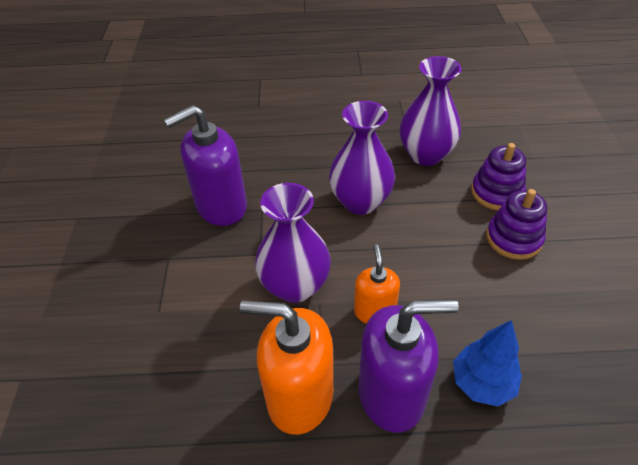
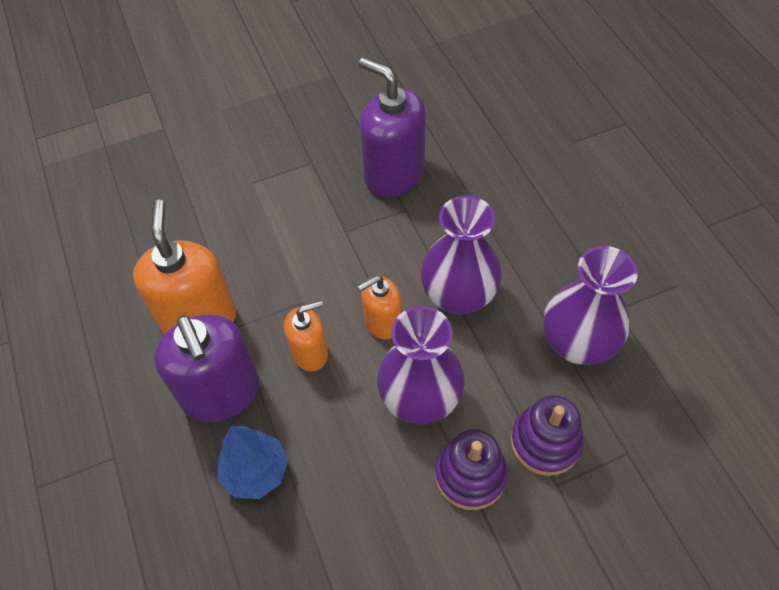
camera: 70 degrees right, 10 degrees up
(295, 286) = (316, 274): purple vase -> purple vase (420, 399)
(364, 254) = (382, 322): none -> orange soap dispenser

